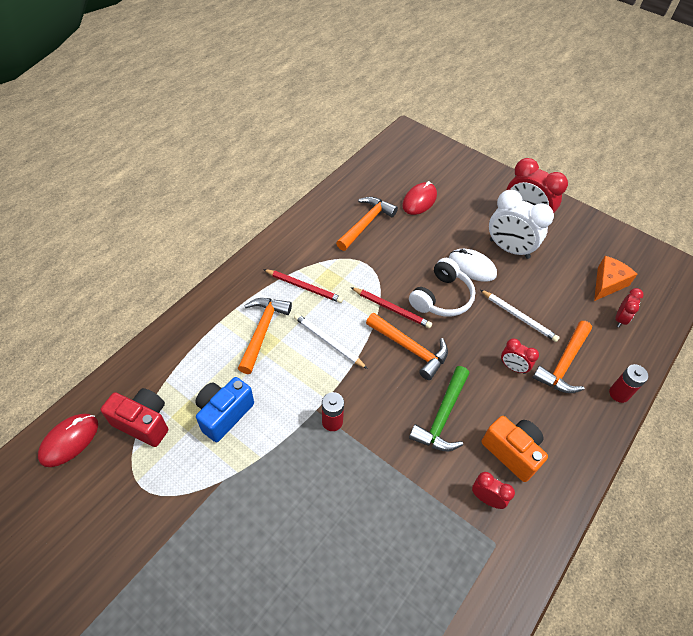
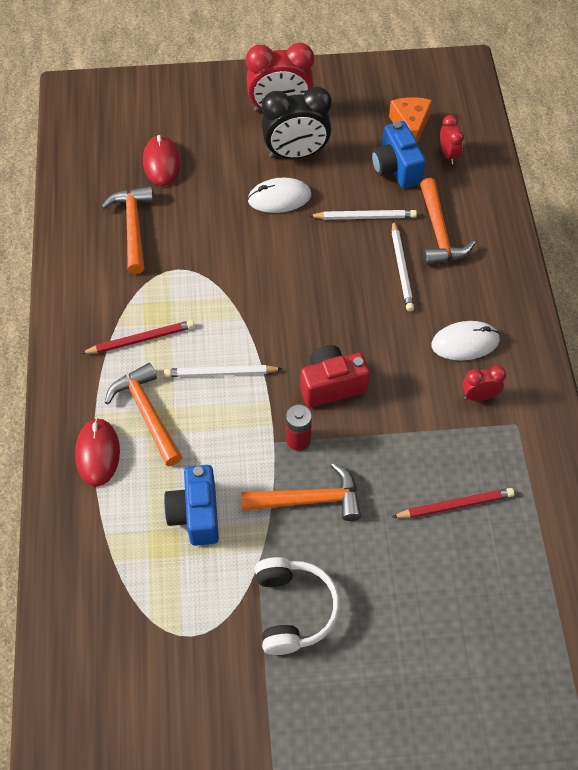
camera: 40 degrees left, 5 degrees up
(69, 440) = (75, 661): red mouse -> red mouse (97, 453)
(143, 423) = (128, 586): red camera -> red camera (331, 385)
(391, 309) = (246, 296): red pencil -> red pencil (455, 505)
(410, 348) = (300, 320): orange hammer -> orange hammer (308, 500)
(442, 297) = (281, 250): white headphones -> white headphones (293, 609)
(442, 416) = (384, 358): green hammer -> none
(509, 249) = (296, 154): white clock -> black clock
(512, 452) = (465, 342): orange camera -> white mouse
(513, 367) = (401, 268): red clock -> white pencil
(571, 302) = (396, 168): none -> blue camera
(619, 394) = (502, 225): red battery -> none

